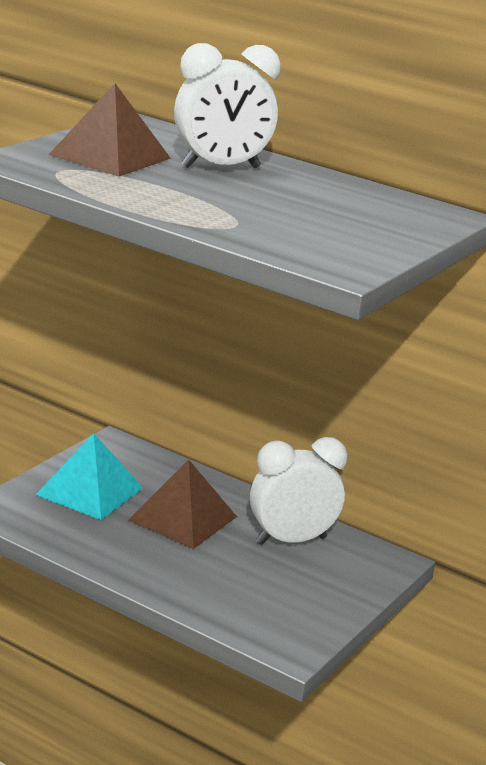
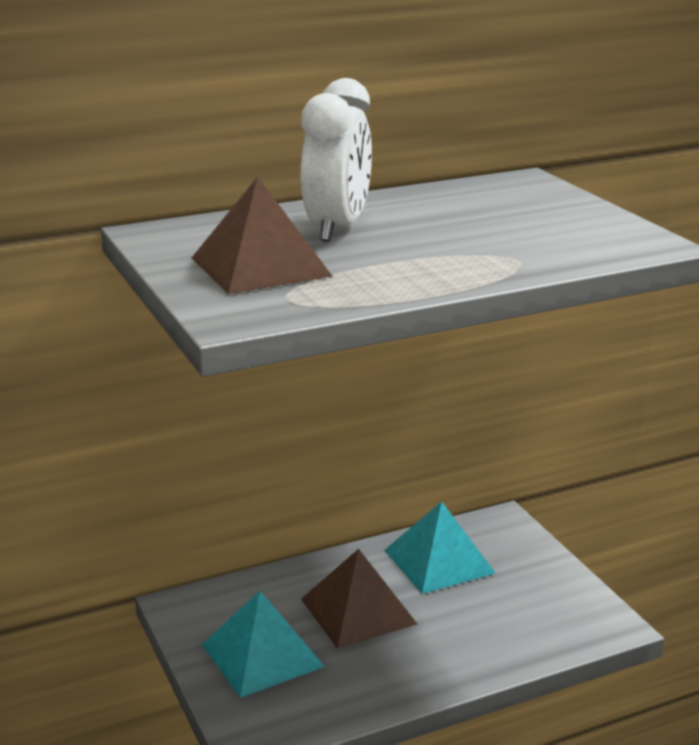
camera: 55 degrees left, 0 degrees up
(291, 540) = (439, 561): white clock -> turquoise pyramid

